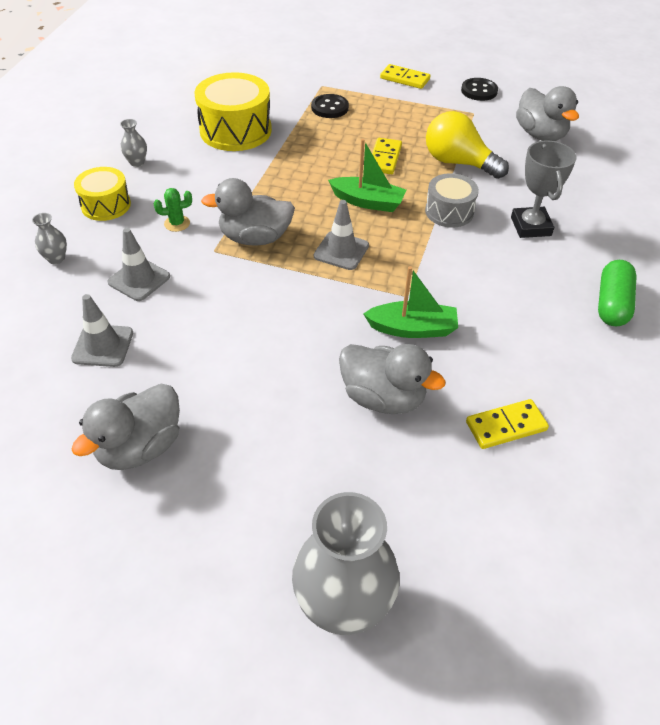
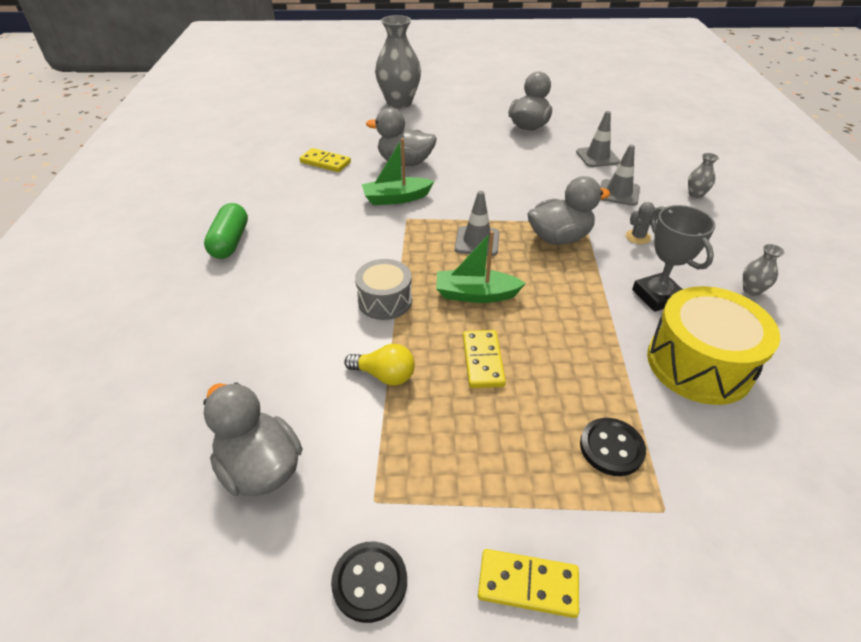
camera: 165 degrees right, 5 degrees down
(106, 205) = (718, 240): yellow drum -> none
(177, 223) = (638, 237): green cactus -> grey cactus
(458, 163) = (385, 375): yellow light bulb -> yellow light bulb, size x0.61
(506, 426) = (325, 162): yellow domino -> yellow domino turned 60 degrees clockwise
(531, 226) = (294, 301): grey trophy -> grey trophy (657, 296)

